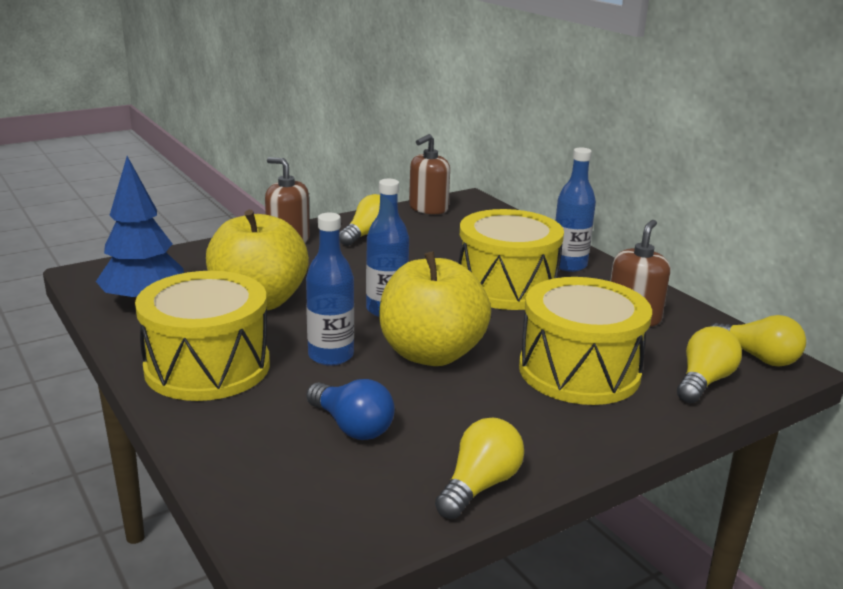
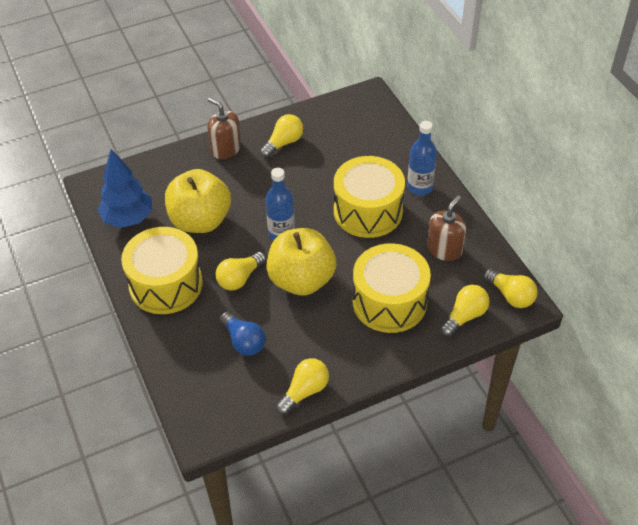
camera: 10 degrees right, 25 degrees up
(331, 356) = (239, 278): blue bottle -> yellow light bulb
(428, 208) = (335, 107): brown soap dispenser -> none

